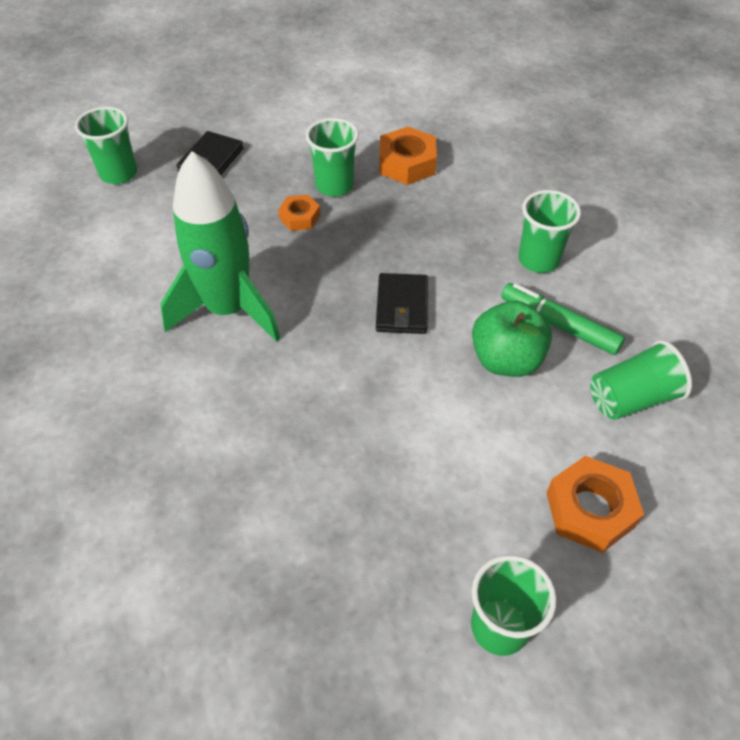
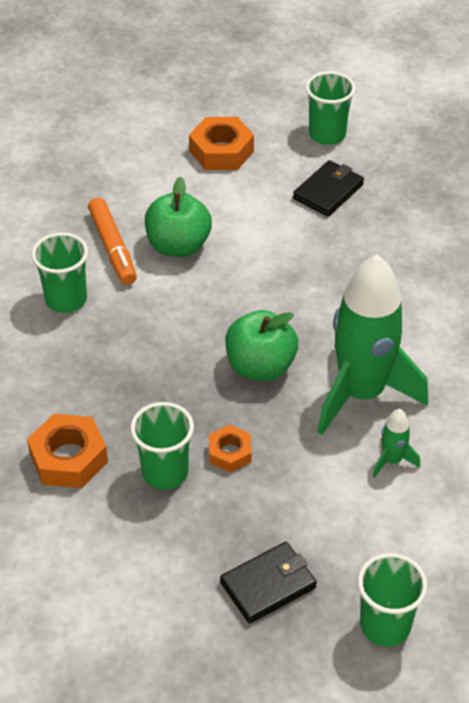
camera: 145 degrees left, 5 degrees down
(170, 270) = (392, 460): none -> green rocket
(330, 288) = (260, 366): none -> green apple
(402, 307) = (215, 321): black wallet -> black wallet (328, 191)
(558, 325) = (113, 247): green marker -> orange marker
(631, 398) = (123, 185): green cup -> none

